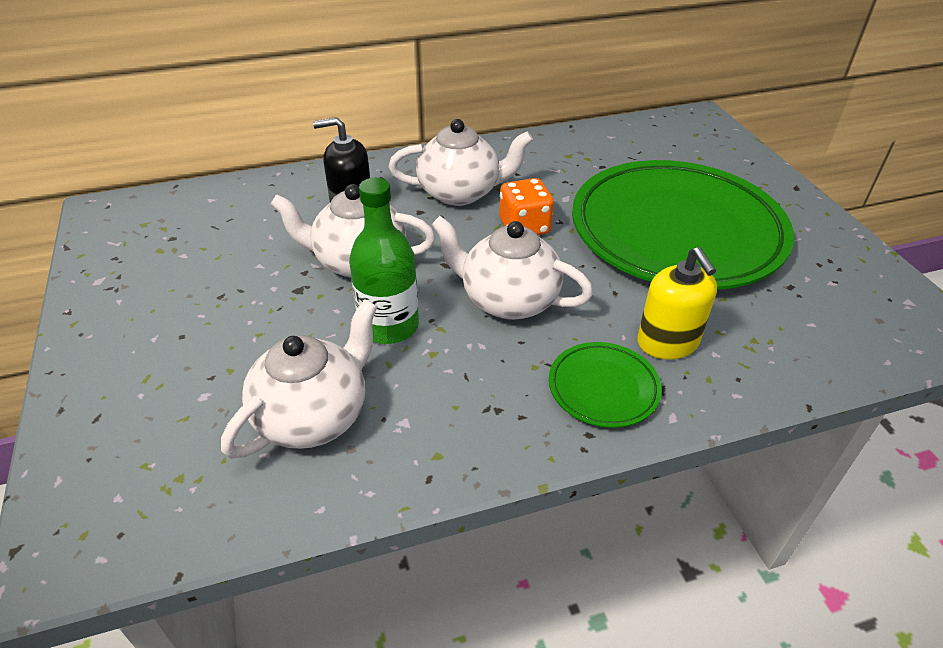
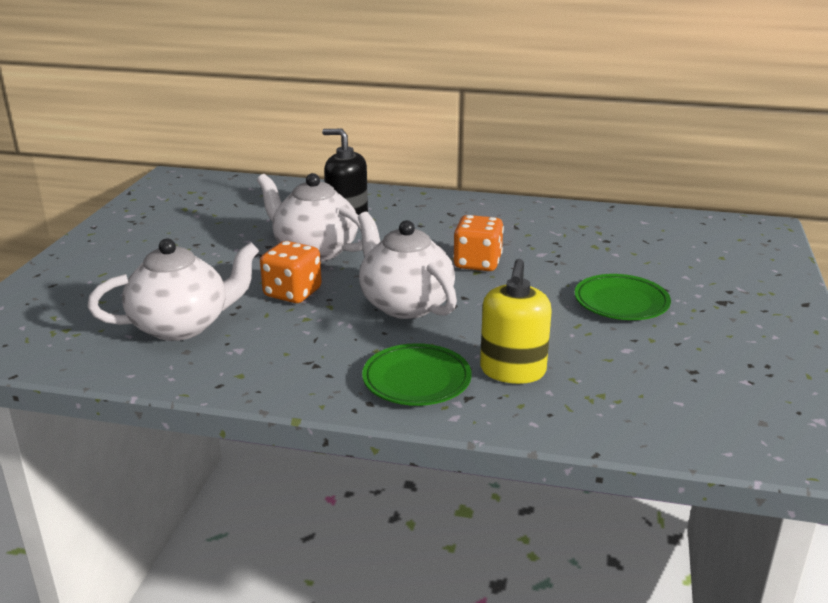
camera: 30 degrees right, 15 degrees down
(389, 326) = (292, 293): green bottle -> orange dice
(460, 193) = (449, 228): white teapot -> none
(676, 232) = (621, 302): green plate -> green plate, size x0.41

